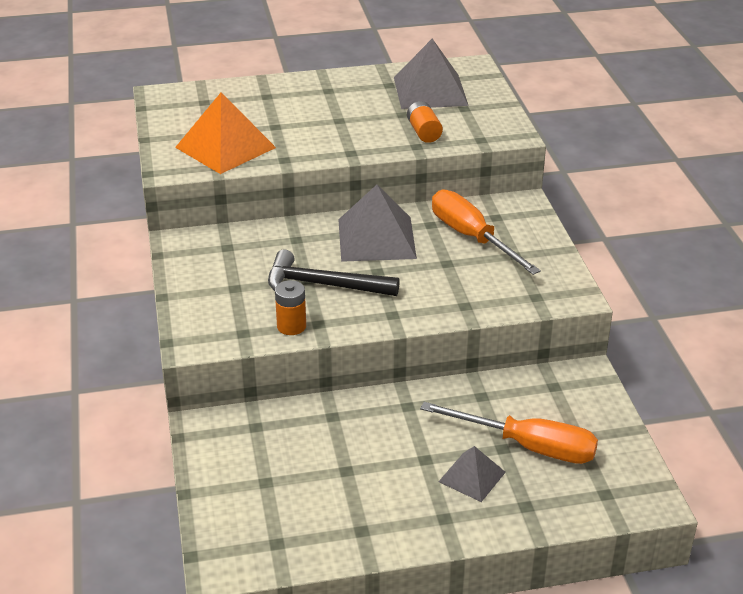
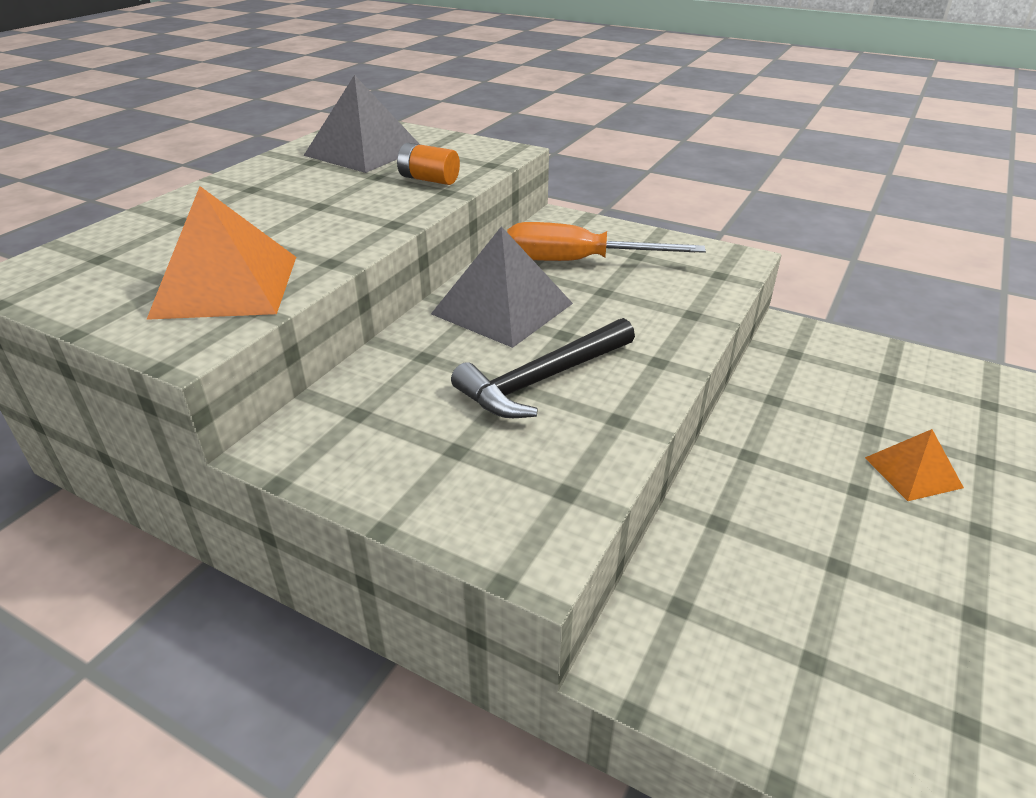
camera: 50 degrees left, 0 degrees up
(291, 326) = (599, 443): orange battery -> none
(472, 476) = (913, 472): grey pyramid -> orange pyramid
(528, 446) = (883, 412): orange screwdriver -> none

